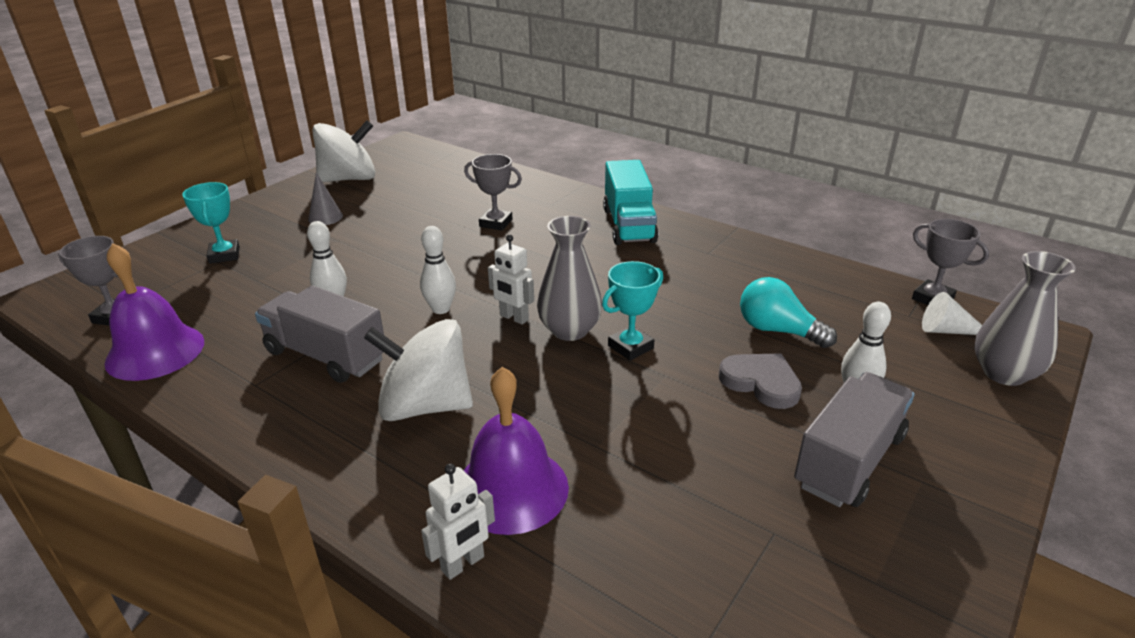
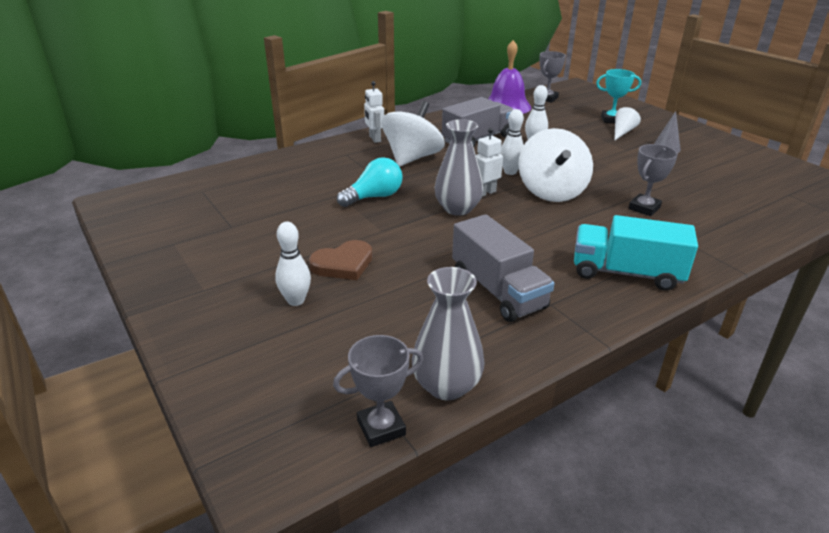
camera: 110 degrees right, 0 degrees up
(349, 179) = (746, 160): white spinning top -> white spinning top (551, 191)
(463, 564) = (299, 155): white robot -> white robot (374, 139)
(511, 489) = (331, 169): purple bell -> none
(630, 347) = (422, 226): turquoise trophy -> none
(761, 382) = (343, 264): grey heart -> brown heart
(777, 330) = (397, 295): turquoise light bulb -> turquoise light bulb (374, 197)
(849, 460) = (246, 269): grey truck -> grey truck (498, 290)
(947, 330) = (324, 402): white cone -> white cone (622, 132)
(1004, 373) = (242, 401): grey vase -> grey vase (446, 386)

